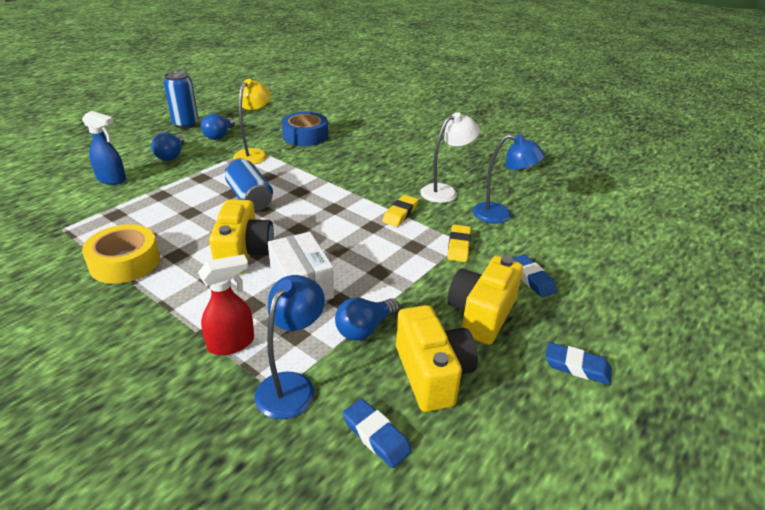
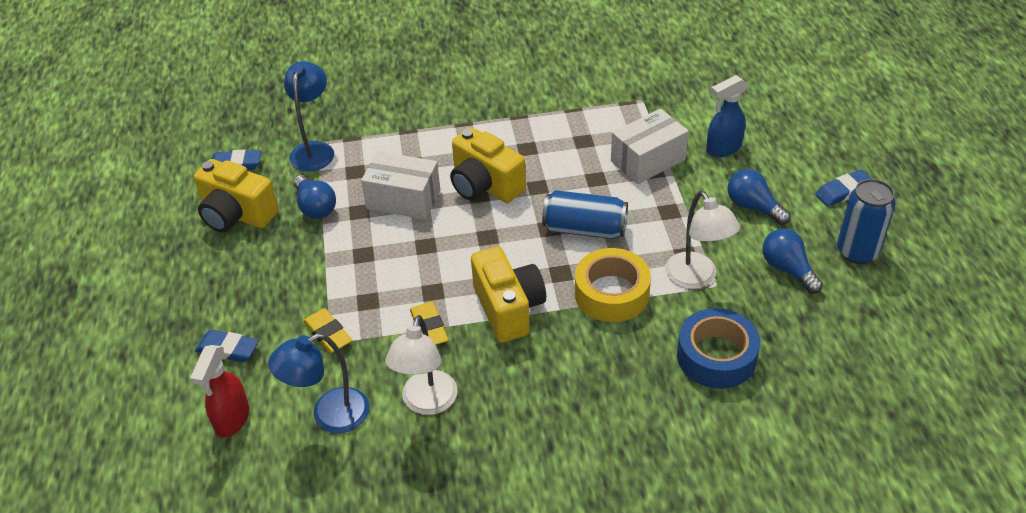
camera: 135 degrees right, 10 degrees up
(125, 262) = (546, 120): yellow tape -> yellow tape (611, 293)
(149, 200) = (648, 160): none -> white box
(232, 343) = (384, 140): red spray bottle -> red spray bottle (232, 419)
(254, 154) = (696, 278): yellow lamp -> white lamp
(292, 385) = (314, 150): blue lamp -> blue lamp turned 150 degrees counterclockwise
(364, 329) = (315, 207): blue light bulb -> blue light bulb turned 150 degrees clockwise
(481, 314) = (242, 280): yellow camera -> yellow camera (508, 308)
(576, 367) = (138, 293): blue eraser -> blue eraser (843, 191)

